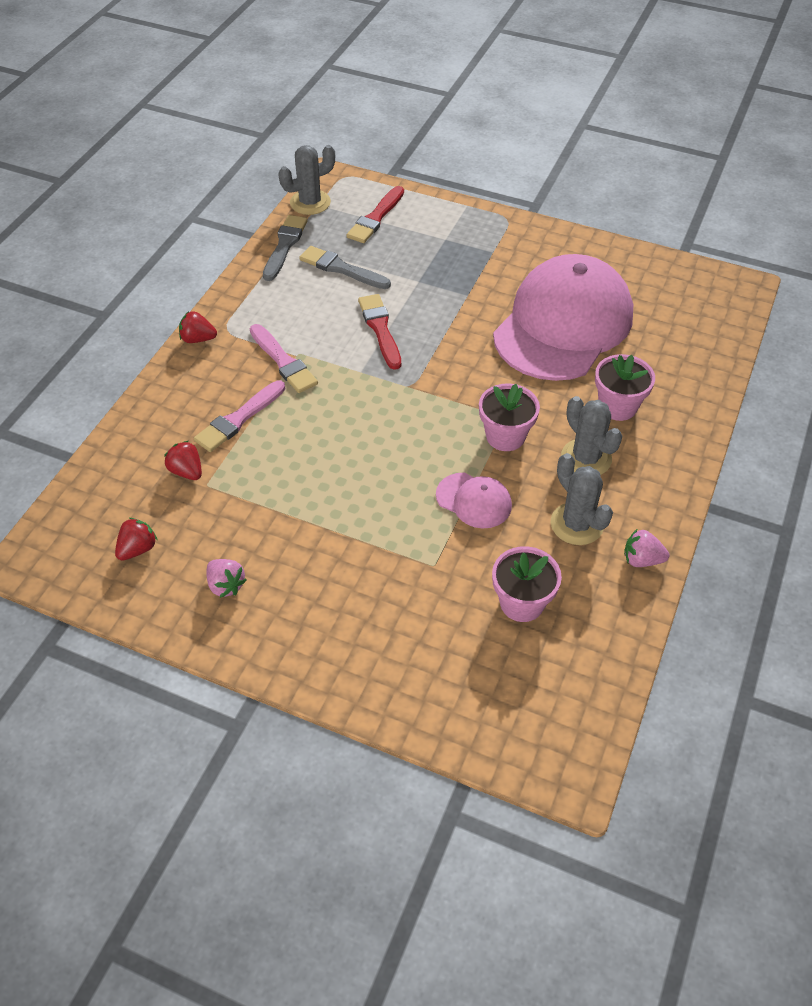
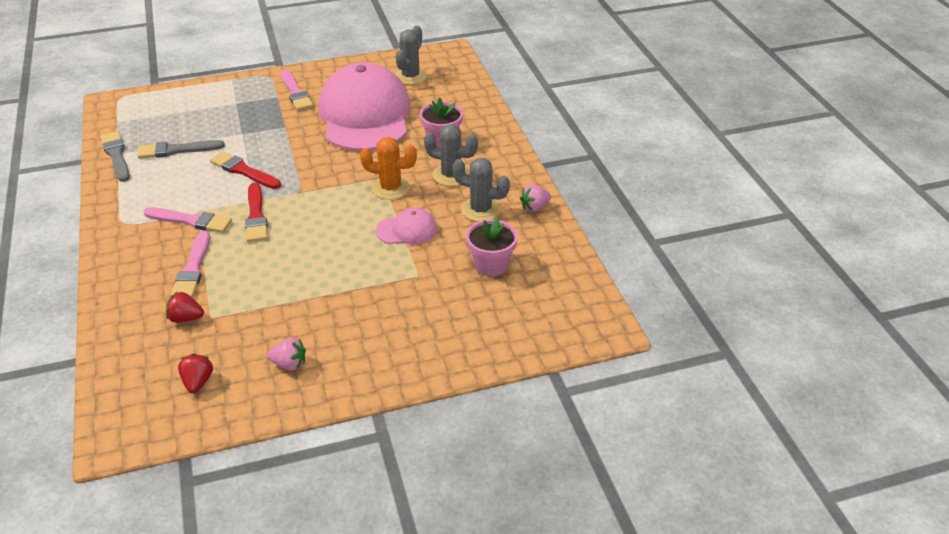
camera: 40 degrees left, 10 degrees down
(198, 339) = (106, 239): red strawberry -> none
(310, 202) = (109, 123): grey cactus -> grey cactus (410, 76)
(376, 218) = (171, 111): red brush -> red brush (256, 216)
(505, 436) = (390, 188): pink flower pot -> orange cactus
(516, 256) = (295, 93): none -> pink brush

